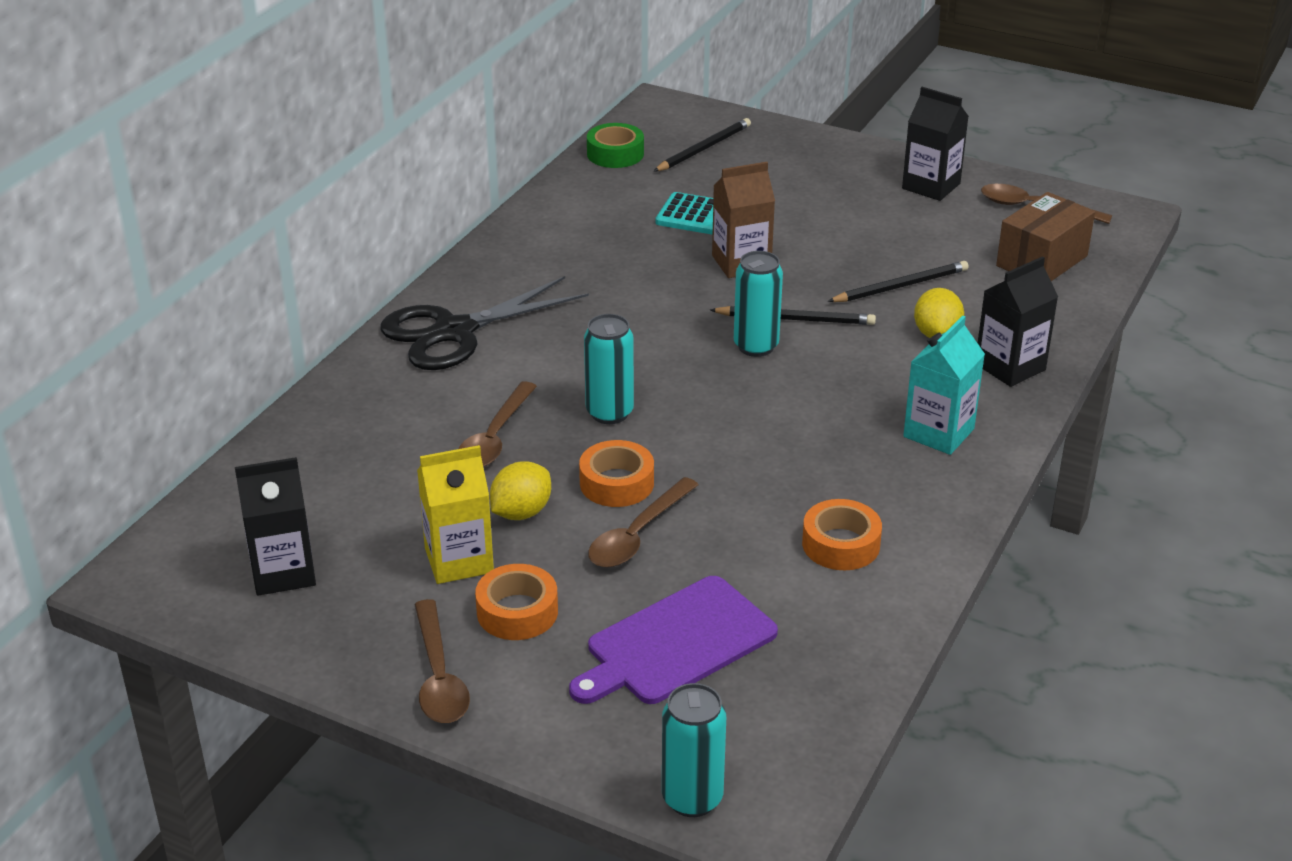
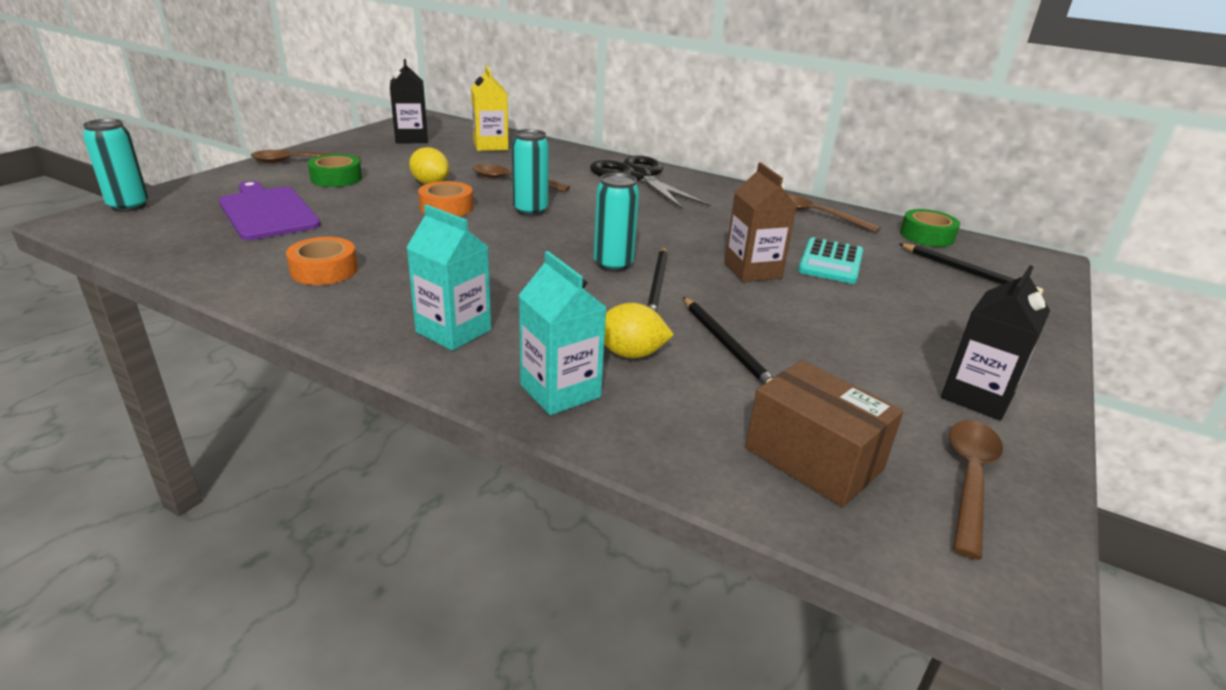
camera: 90 degrees right, 5 degrees down
(459, 560) = (394, 169): yellow carton -> yellow carton (490, 146)
(517, 612) = (336, 178): orange tape -> green tape
(637, 535) = (386, 209): brown spoon -> brown spoon (816, 215)
(1010, 367) = (560, 391): black carton -> turquoise carton

